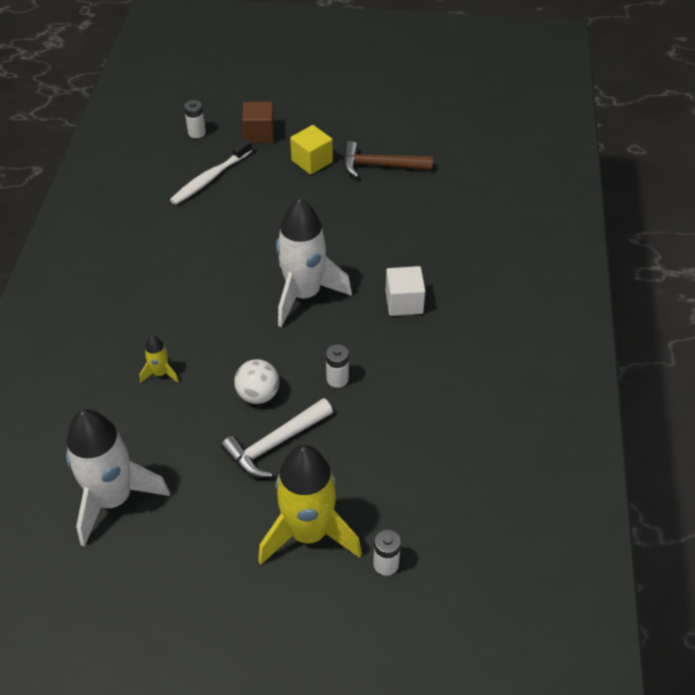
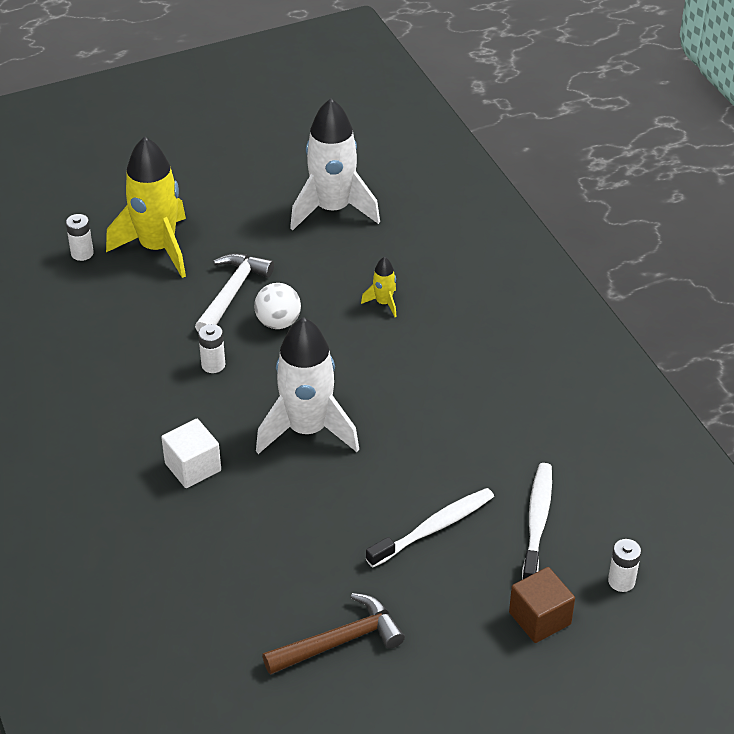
camera: 150 degrees right, 5 degrees down
(275, 200) = (433, 528): none -> white toothbrush
(312, 161) = (434, 606): yellow cube -> none

